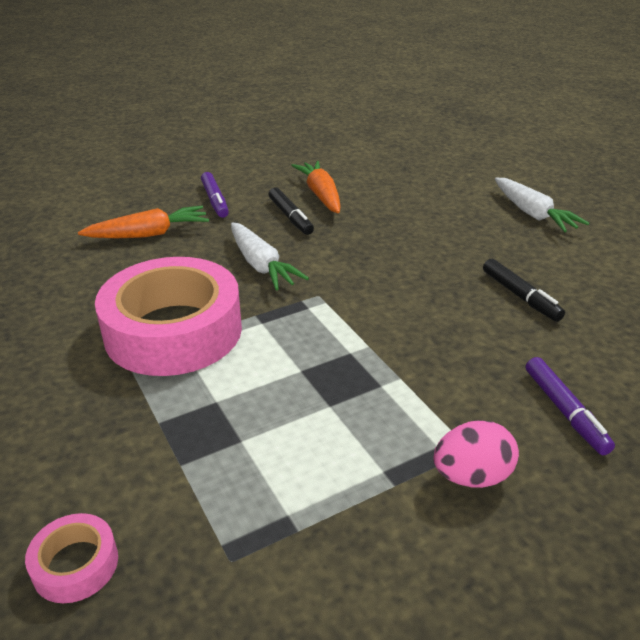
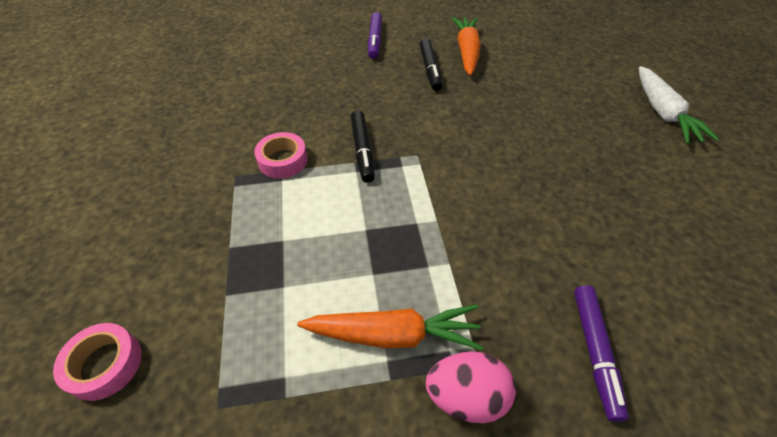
camera: 20 degrees right, 15 degrees up
(149, 234) = (308, 62): orange carrot -> orange carrot (394, 335)
(173, 331) = (283, 160): pink tape -> pink tape, size x0.42
(261, 265) = (382, 113): white carrot -> none
(520, 296) = (608, 204): black marker -> black marker (362, 150)

